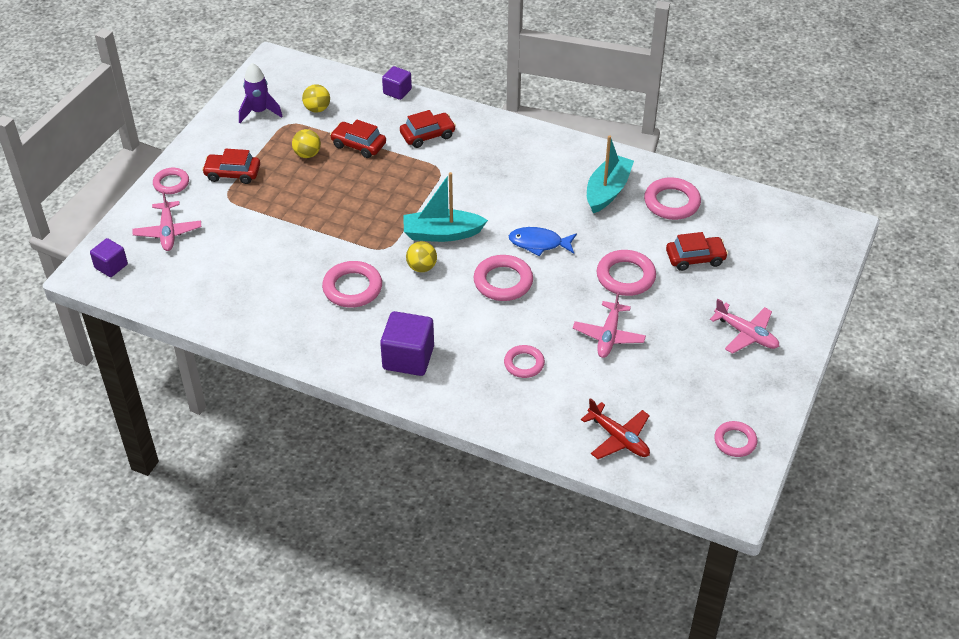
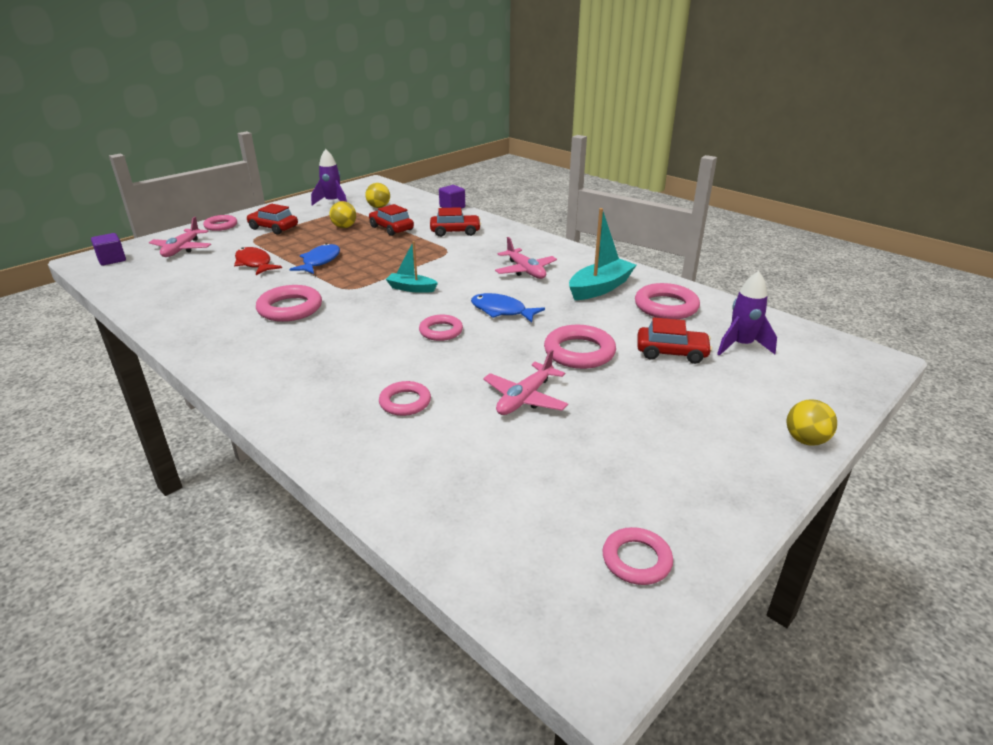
camera: 20 degrees right, 15 degrees down
(264, 235) = (254, 263): none -> red fish
(326, 216) = (320, 261): none -> blue fish
(408, 358) = (286, 370): purple cube -> none
(421, 267) = (369, 306): yellow ball -> yellow ball (805, 440)
(442, 234) = (411, 288): turquoise boat -> turquoise boat, size x0.60
(503, 282) = (441, 331): pink ring -> pink ring, size x0.65
(618, 438) = (464, 509): red plane -> none
(744, 236) = (741, 346): none -> purple rocket
(746, 334) = (707, 434): pink plane -> pink plane (525, 271)

